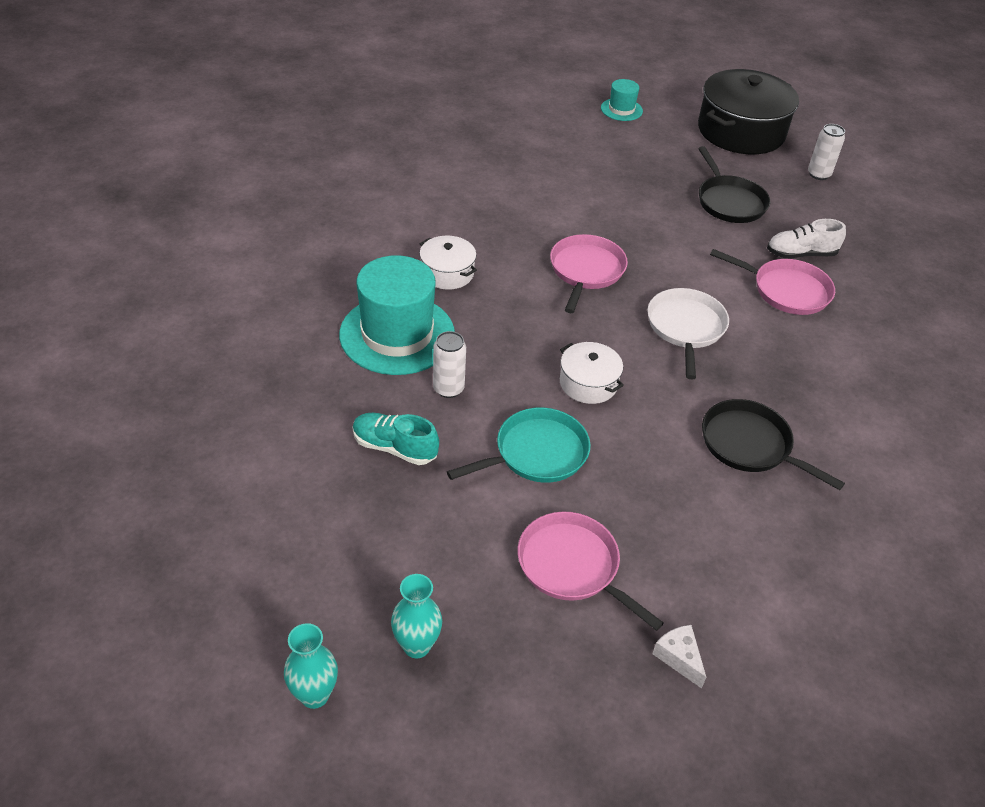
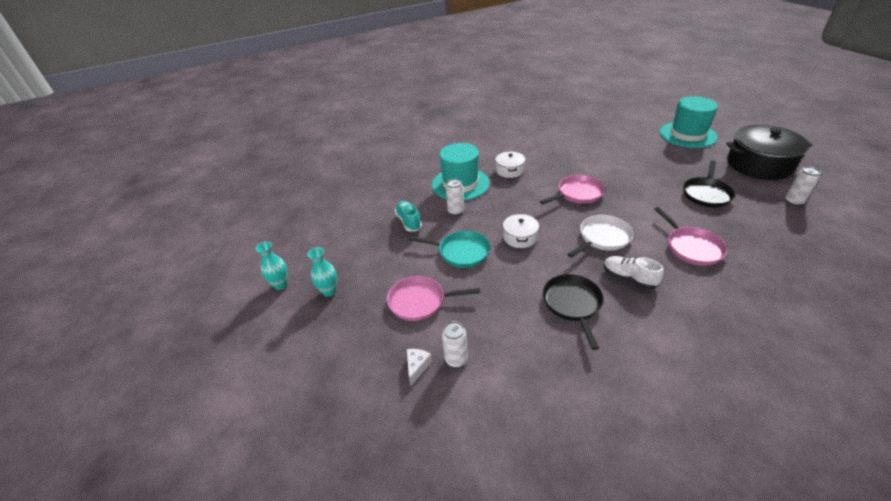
camera: 50 degrees right, 5 degrees down
(572, 566) = (420, 301): pink pan -> pink pan turned 90 degrees counterclockwise
(621, 109) = (687, 135): turquoise hat -> turquoise hat, size x2.07
(710, 611) = (456, 359): none -> white can
(801, 254) = (726, 234): white shoe -> white shoe (629, 278)

